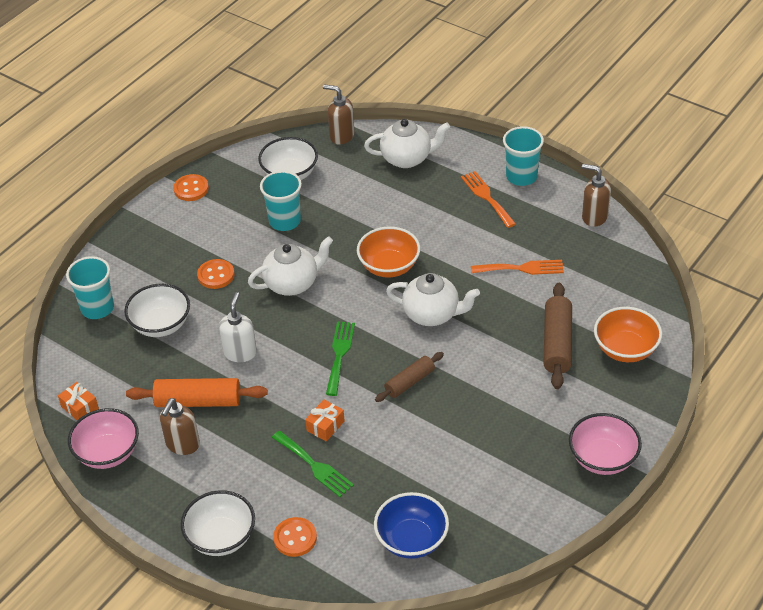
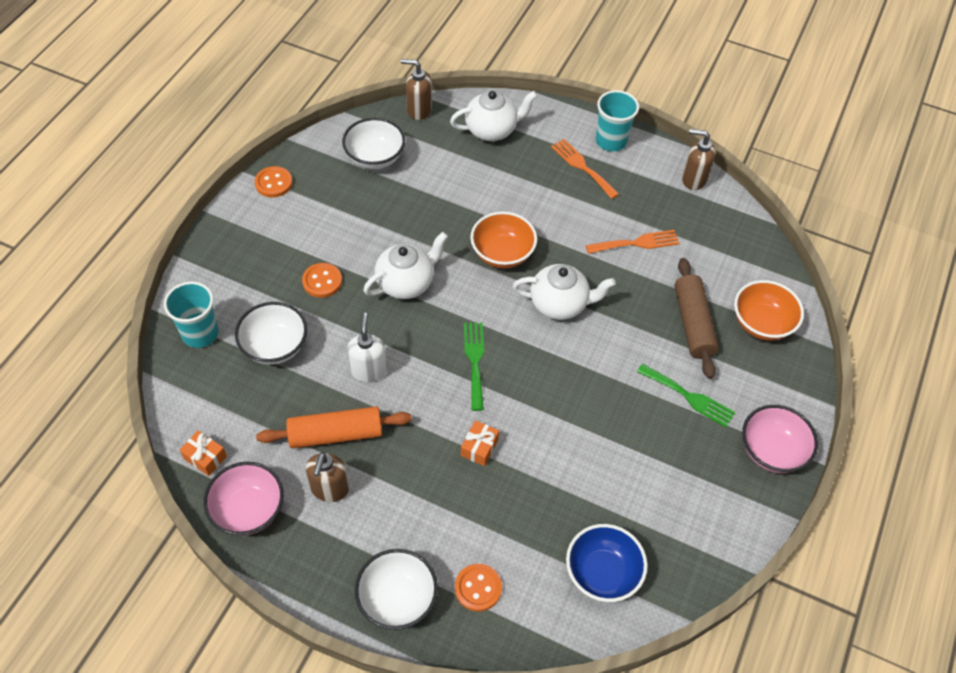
camera: 15 degrees left, 10 degrees up
(285, 221) = (381, 211): turquoise cup -> none
(314, 466) = (479, 497): green fork -> green fork (689, 397)
(409, 382) = (555, 385): brown rolling pin -> none

